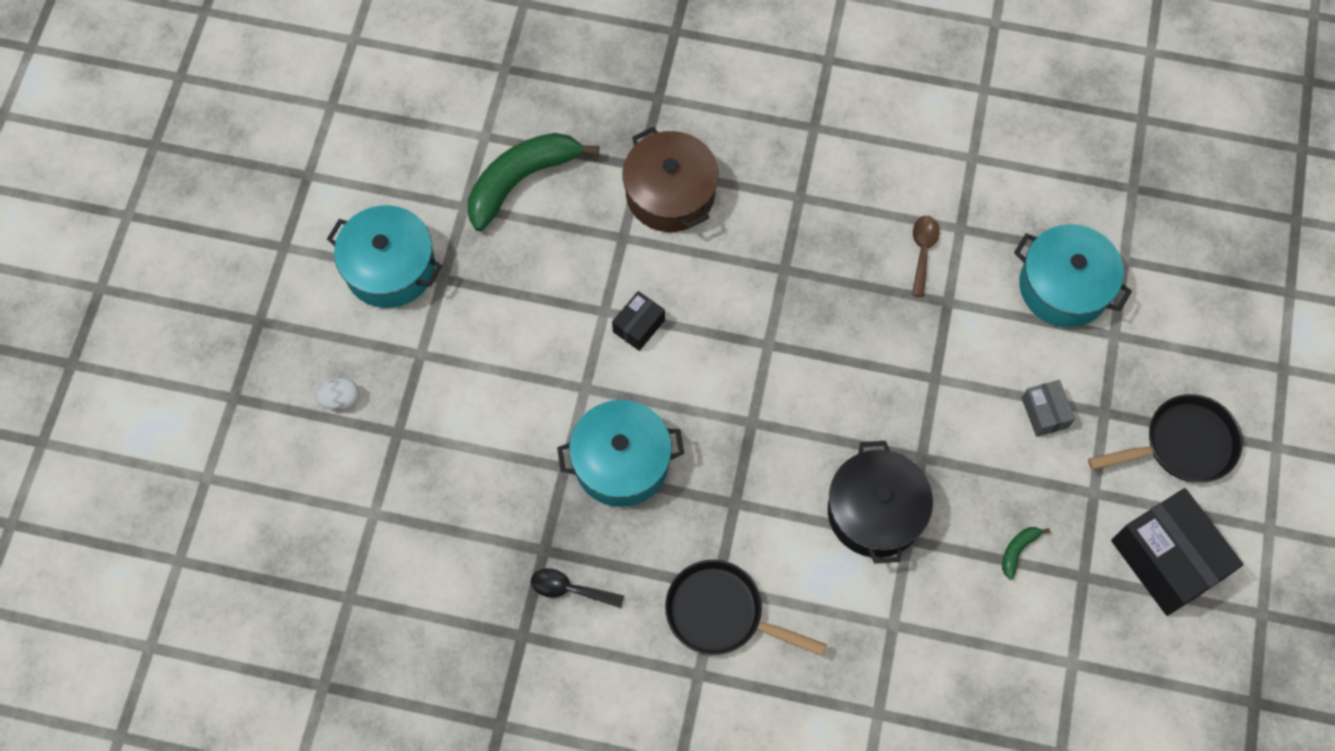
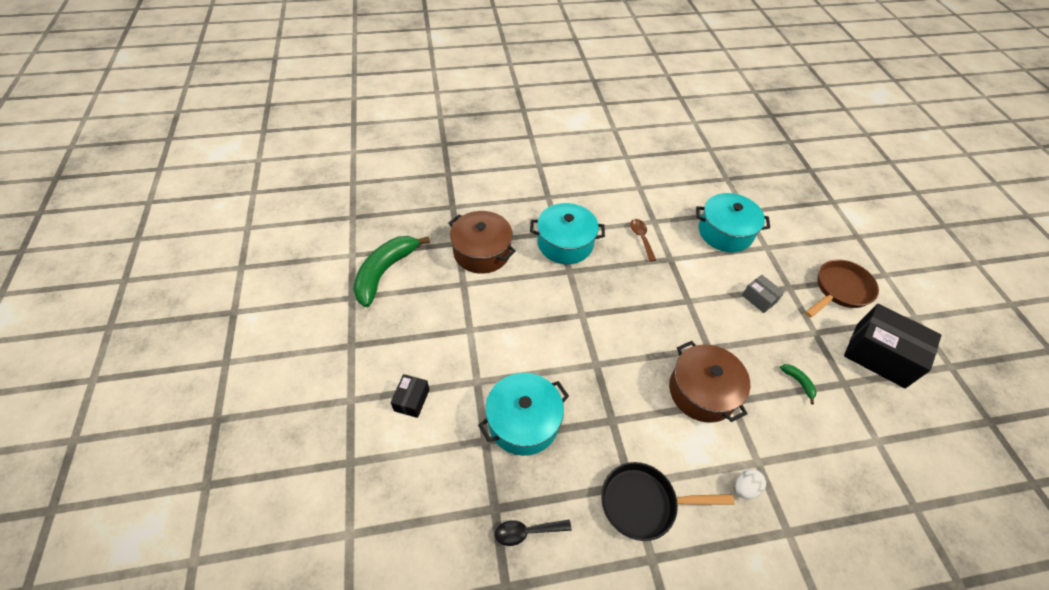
camera: 25 degrees left, 15 degrees down
(341, 399) = (297, 454): white egg -> white egg (745, 488)
(390, 268) = (310, 350): turquoise pot -> turquoise pot (565, 243)
(639, 326) = (496, 331): black box -> black box (412, 400)
(875, 512) = (702, 391): black pot -> brown pot
(1018, 550) = (798, 382): green banana -> green banana turned 135 degrees clockwise
(1182, 445) = (840, 290): black pan -> brown pan

